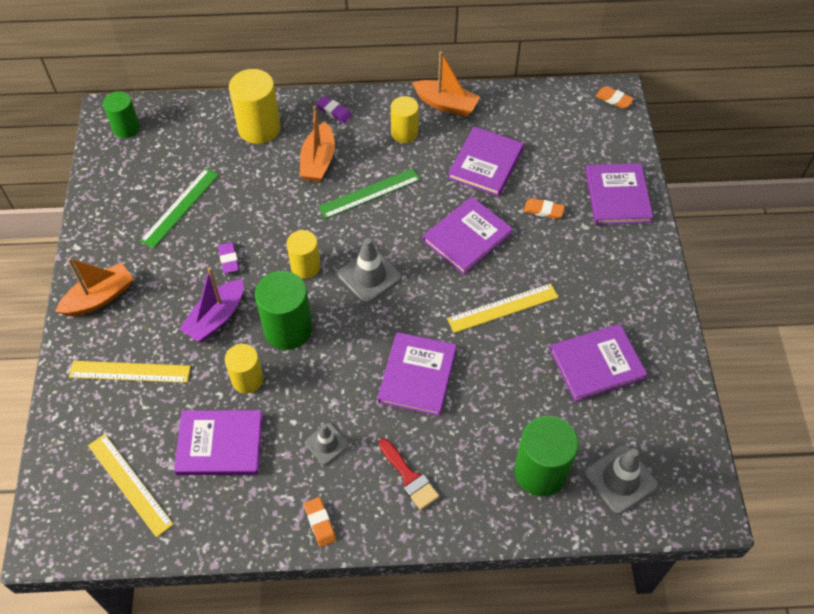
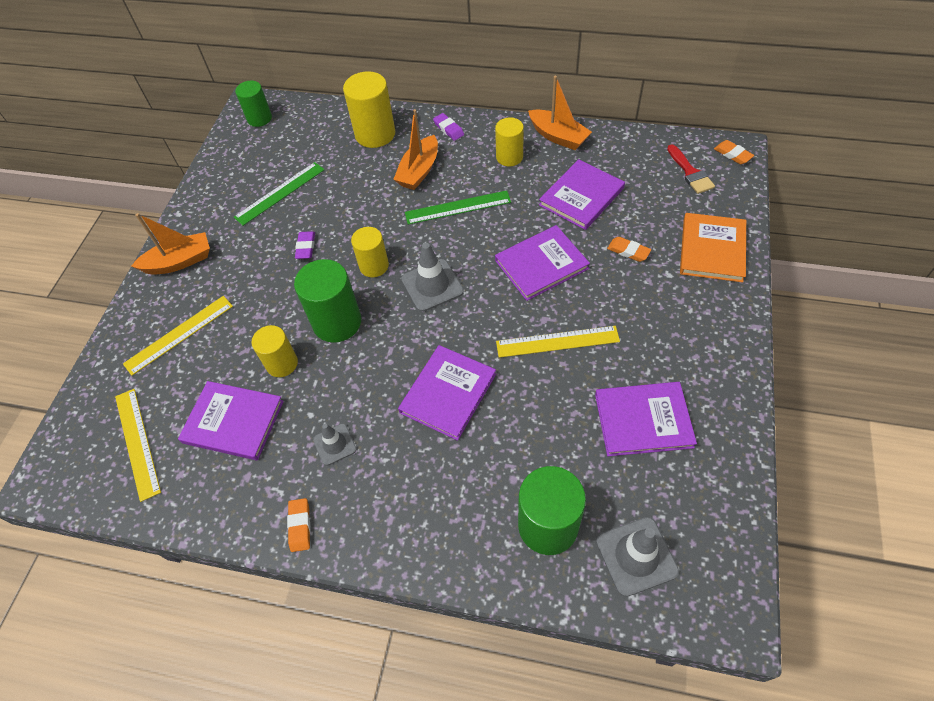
camera: 20 degrees right, 0 degrees up
(130, 371) = (179, 334): yellow ruler -> yellow ruler turned 60 degrees counterclockwise
(216, 318) = (274, 299): purple boat -> none
(409, 477) = (406, 499): red brush -> red brush (690, 172)
(617, 196) = (712, 249): purple book -> orange book

